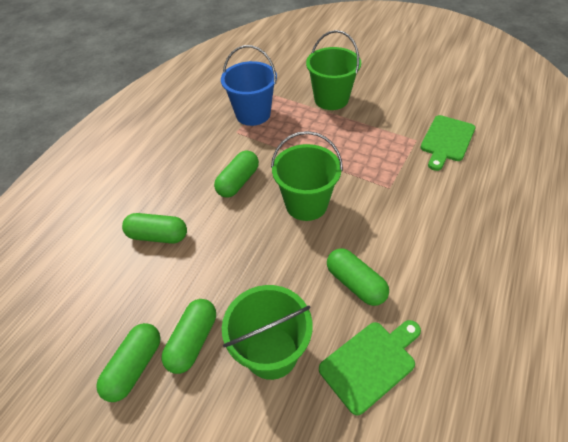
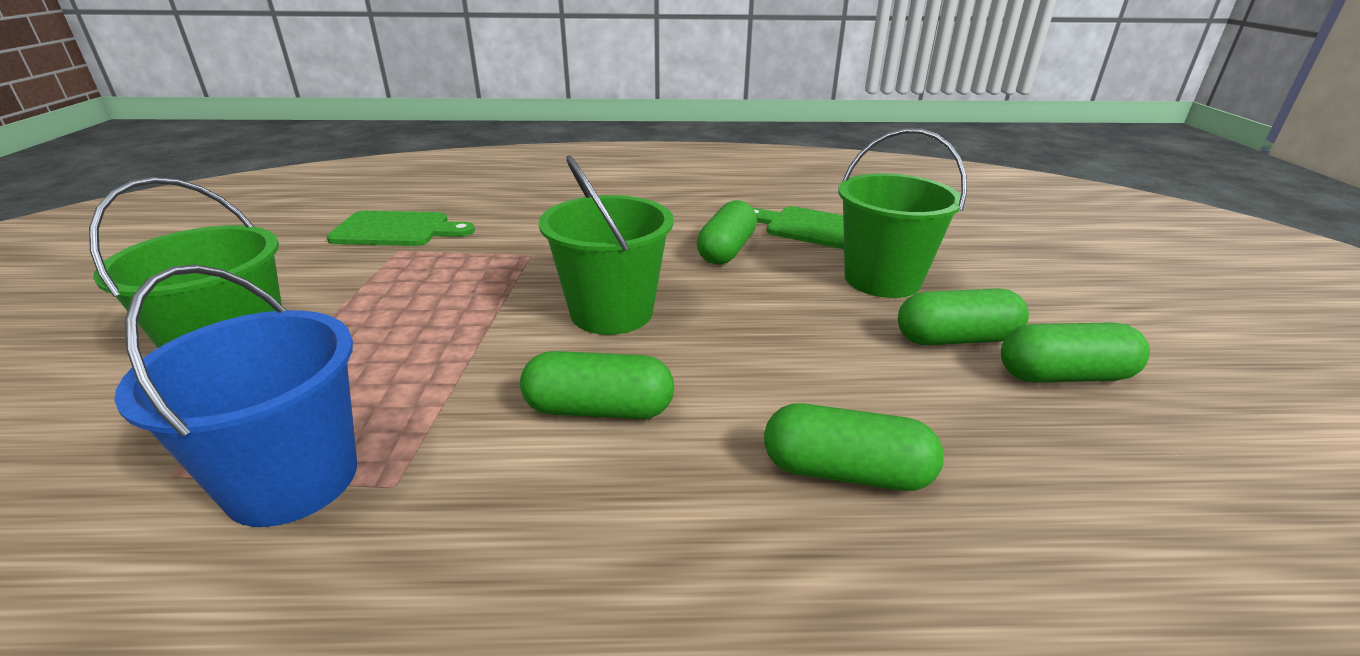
camera: 120 degrees left, 20 degrees down
(158, 236) = (846, 472): green capsule -> green capsule turned 60 degrees counterclockwise

